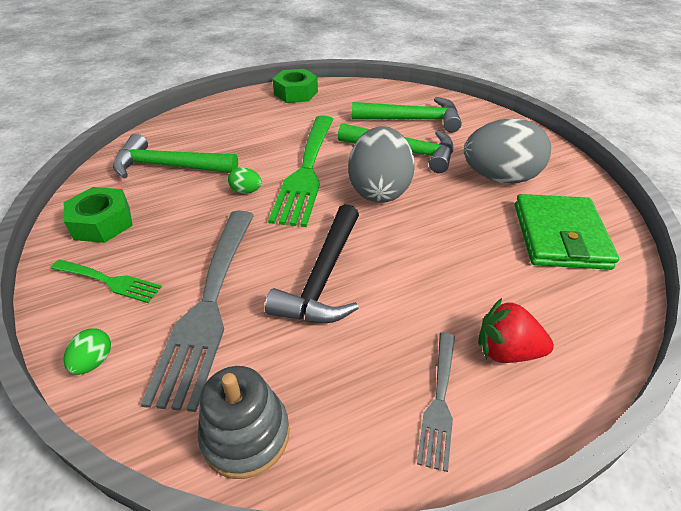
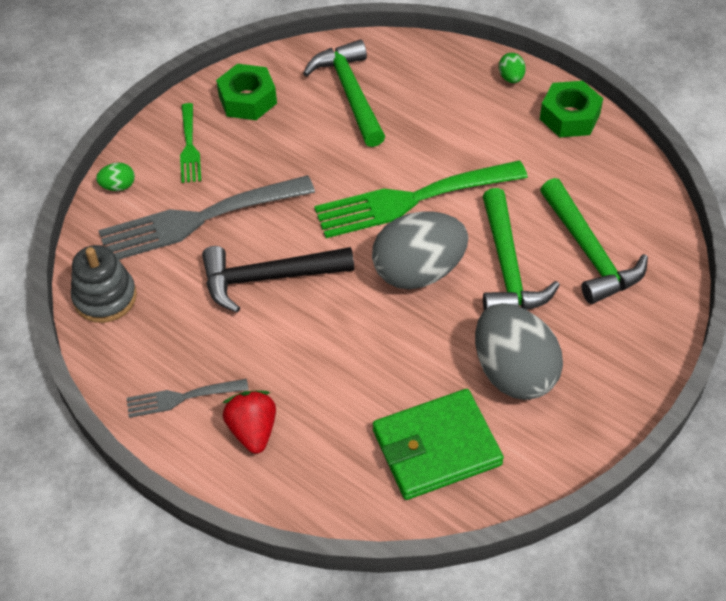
camera: 65 degrees right, 10 degrees up
(246, 191) = (350, 169): green egg -> green egg (511, 78)

